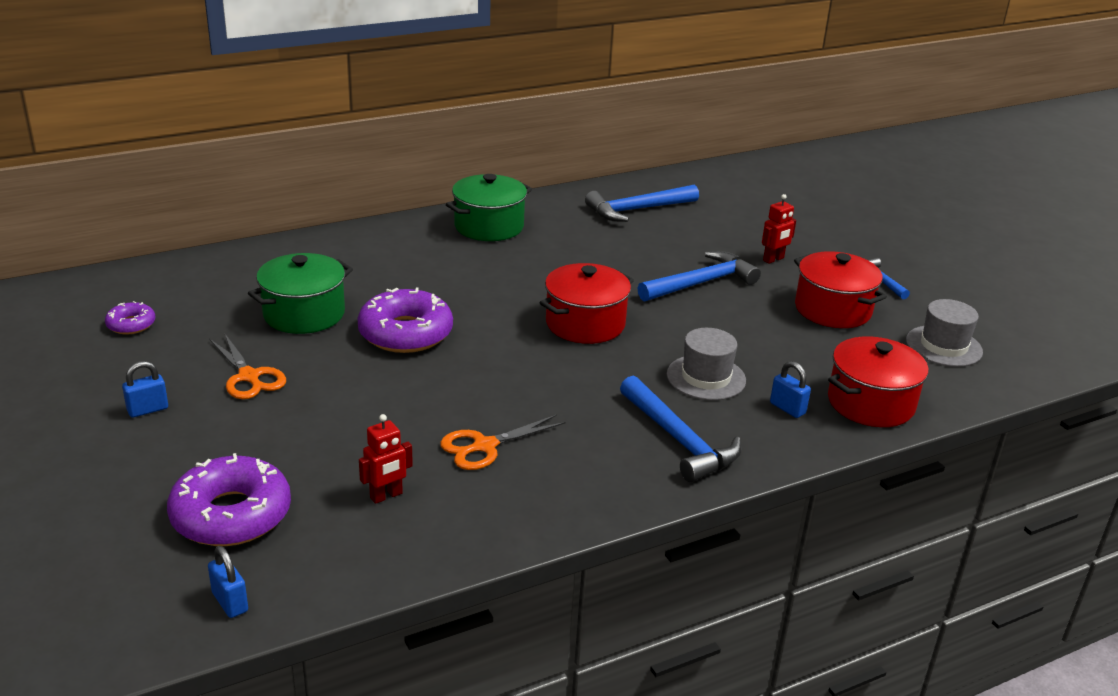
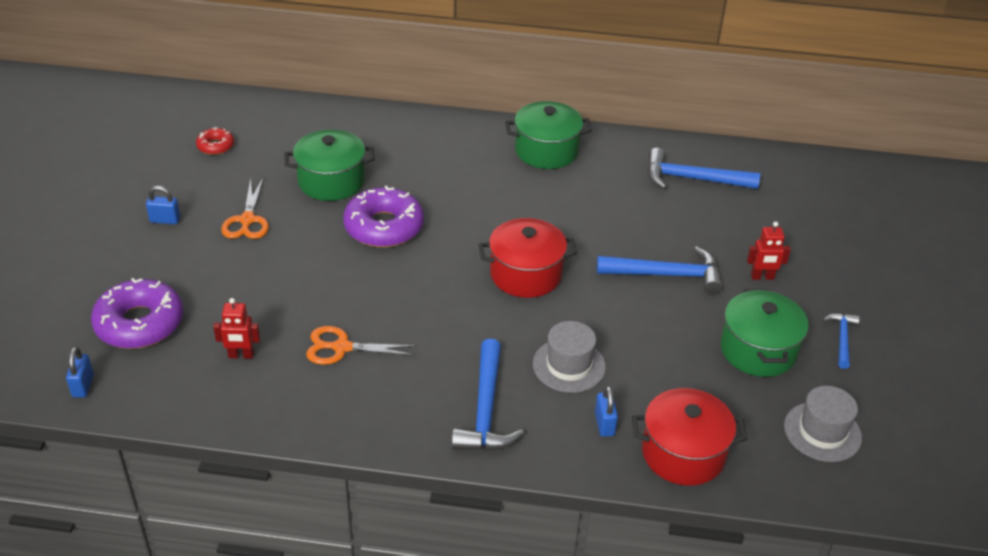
camera: 35 degrees right, 10 degrees up
(131, 325) = (215, 146): purple donut -> red donut
(832, 310) = (758, 350): red pot -> green pot

